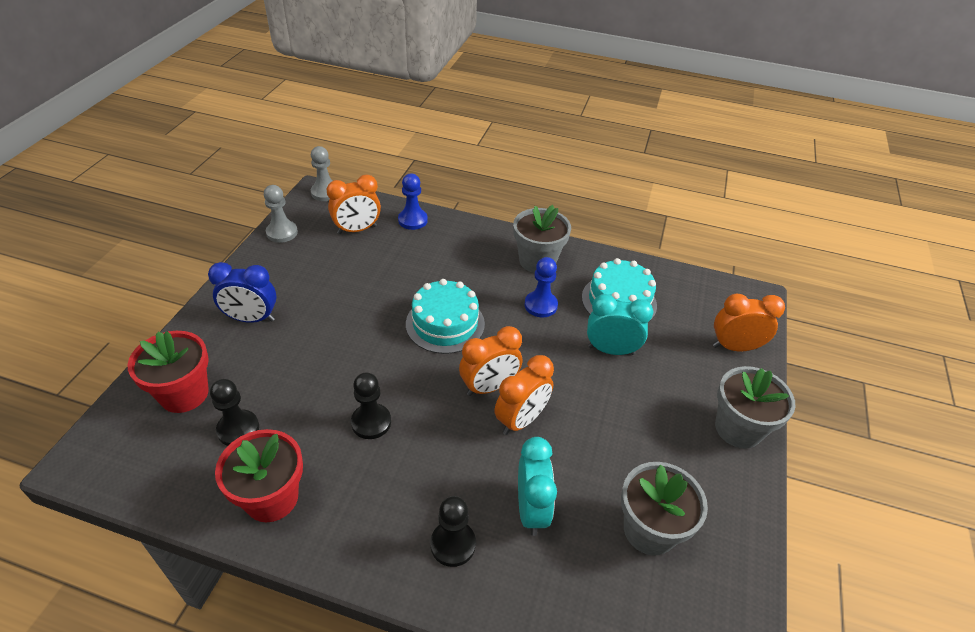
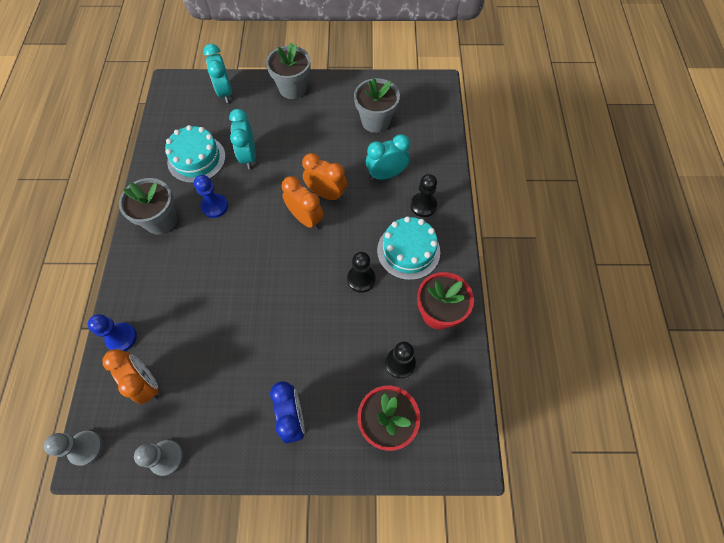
camera: 105 degrees left, 20 degrees up
(445, 324) = (253, 264): turquoise cake -> turquoise cake (408, 251)
(735, 347) = (225, 92): orange clock -> turquoise clock

